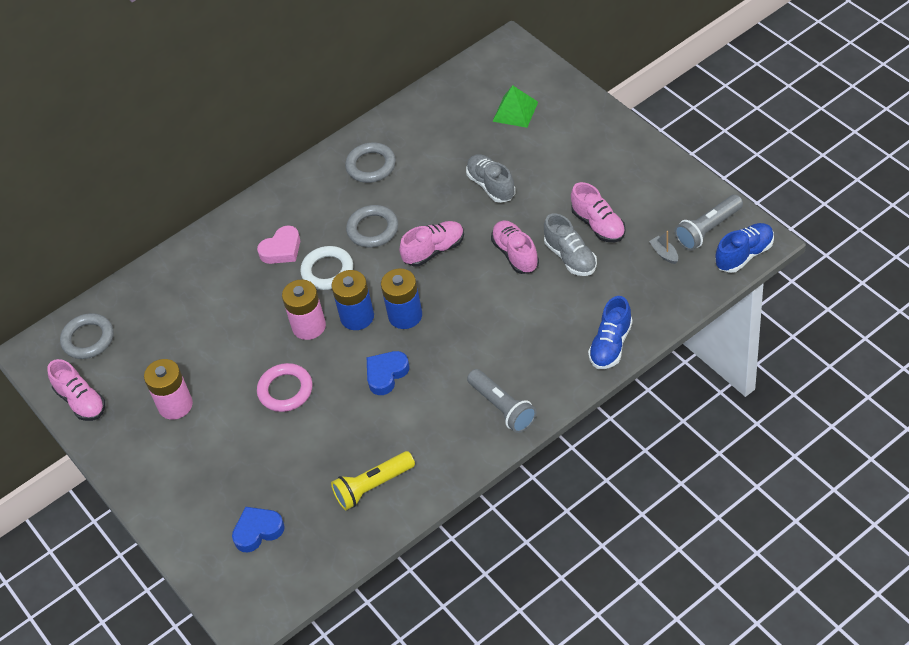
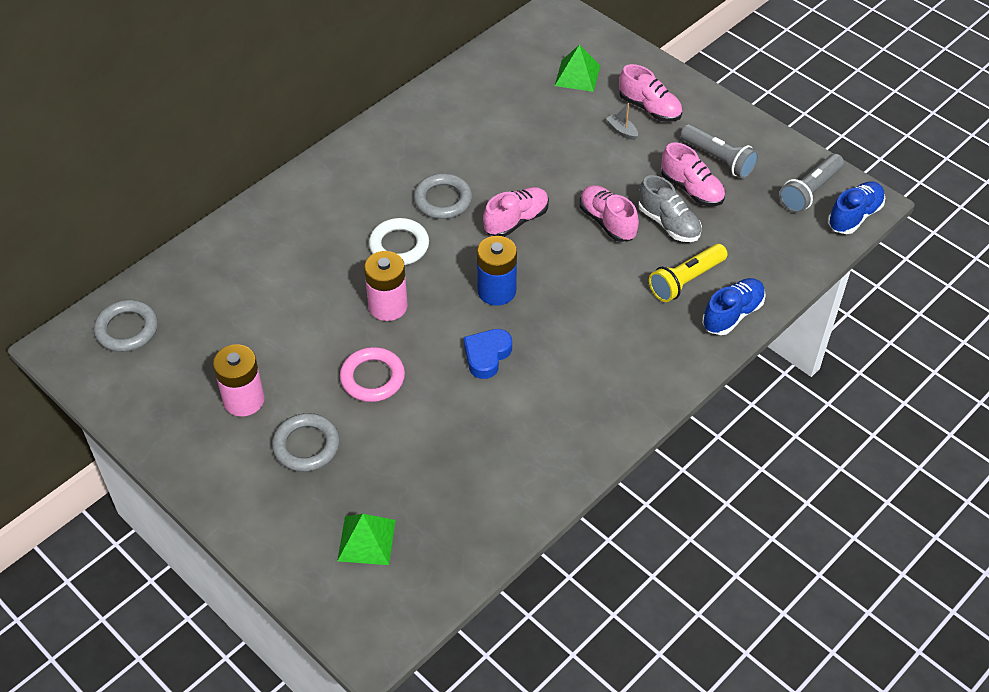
camera: 15 degrees left, 0 degrees up
(81, 401) = (128, 400): pink shoe -> pink shoe (649, 108)
(258, 531) = (366, 540): blue heart -> green pyramid
(282, 249) = (342, 224): pink heart -> none
(357, 317) = (442, 294): blue battery -> none
(371, 166) = (428, 133): grey ring -> grey ring (306, 445)
(372, 486) = (494, 481): yellow flashlight -> yellow flashlight (685, 280)
(491, 185) = (566, 151): grey shoe -> none
(502, 408) = (626, 387): grey flashlight -> grey flashlight (718, 159)
(611, 345) = (732, 314): blue shoe -> blue shoe turned 150 degrees counterclockwise
(664, 253) = (769, 217): grey boat -> grey boat (622, 131)

